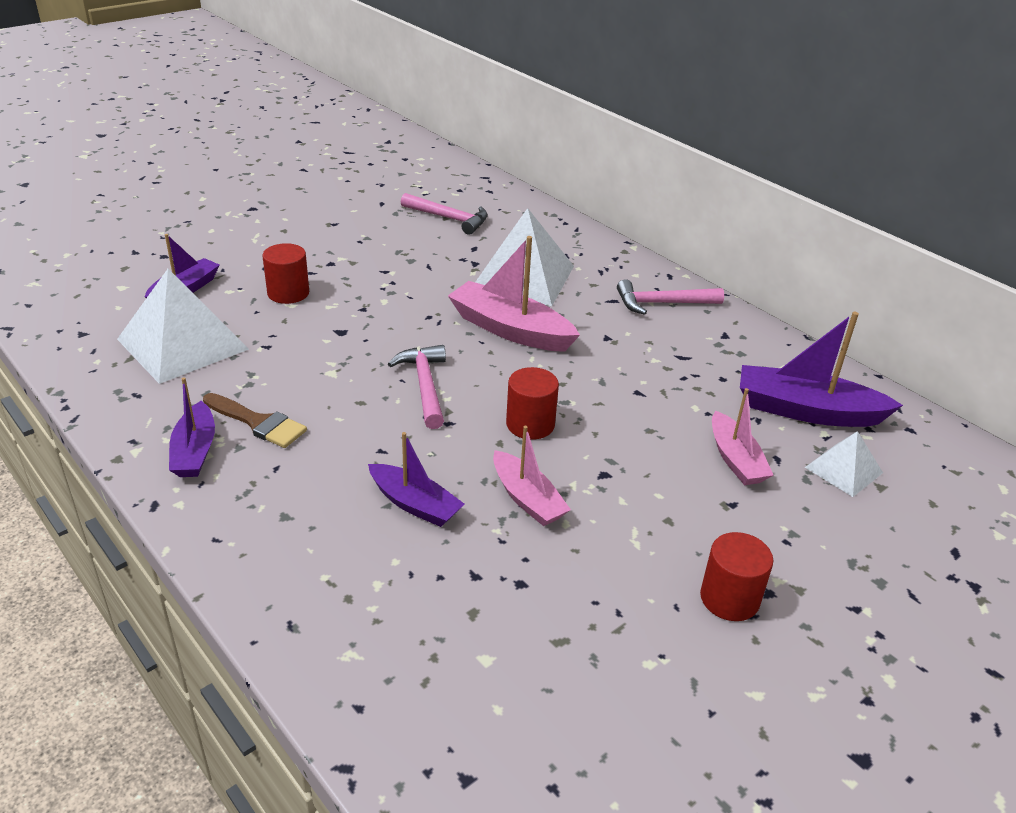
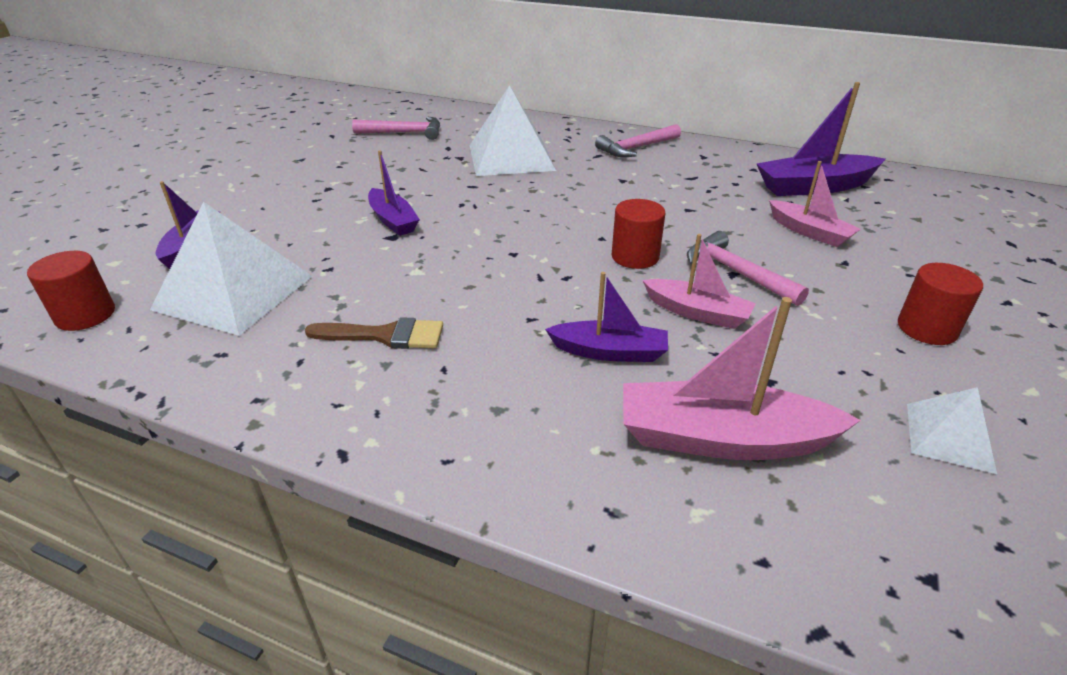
camera: 25 degrees left, 0 degrees up
(195, 451) = (340, 384): purple boat -> purple boat (393, 220)
(288, 293) = (308, 221): red cylinder -> red cylinder (85, 315)
(425, 386) = (514, 255): pink hammer -> pink hammer (736, 272)
(510, 330) = (541, 195): pink boat -> pink boat (722, 439)
(844, 470) = (883, 216): white pyramid -> white pyramid (949, 437)

